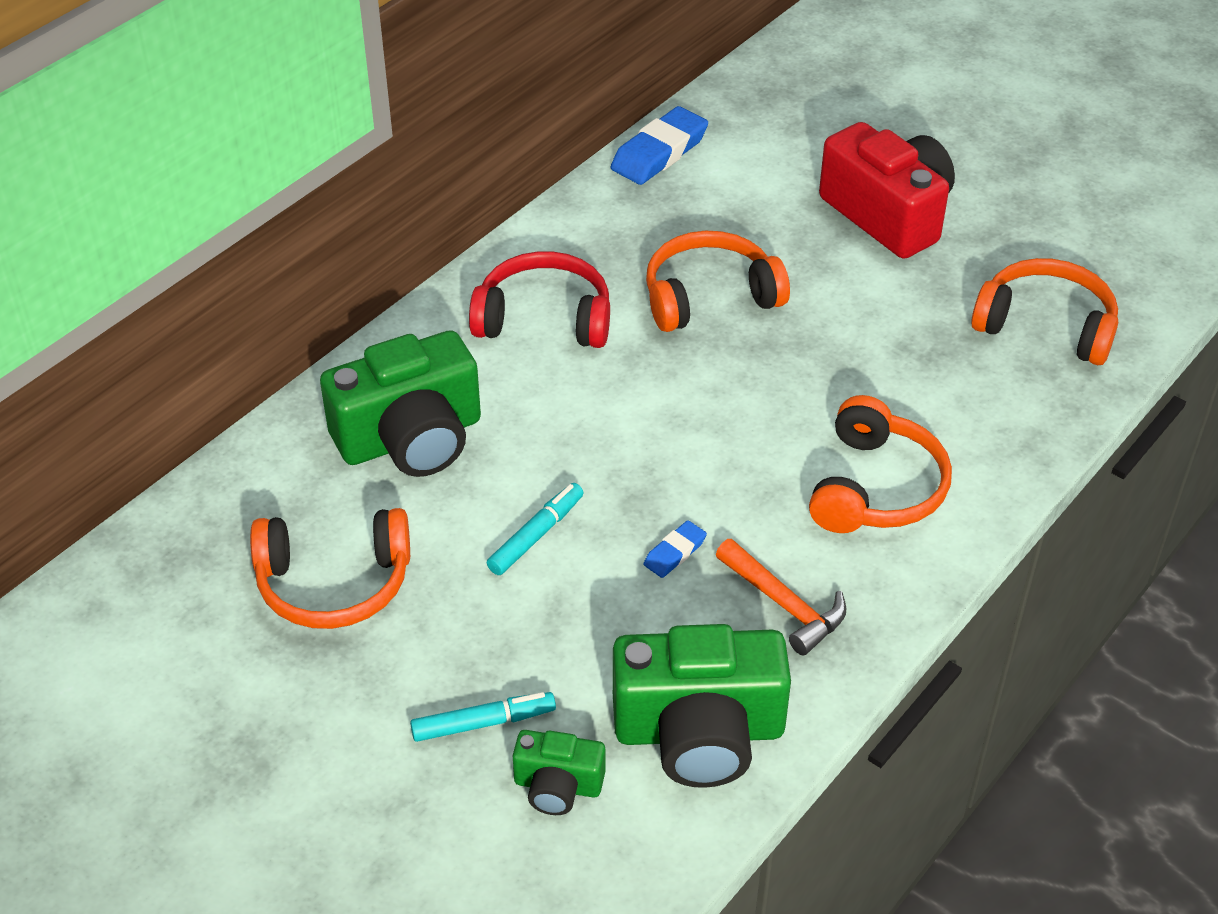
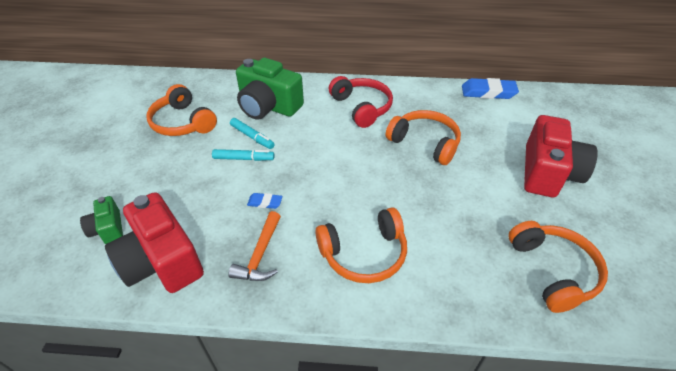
camera: 55 degrees right, 0 degrees up
(483, 723) = (133, 191): turquoise marker -> turquoise marker (252, 137)
(699, 732) = (162, 261): green camera -> red camera

